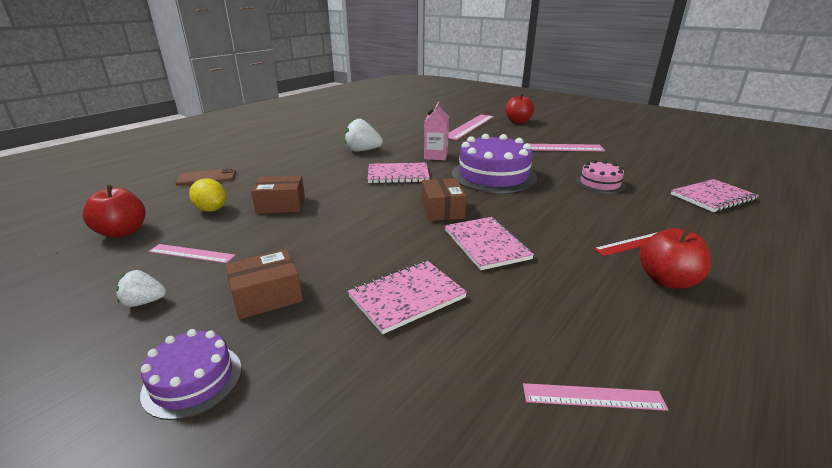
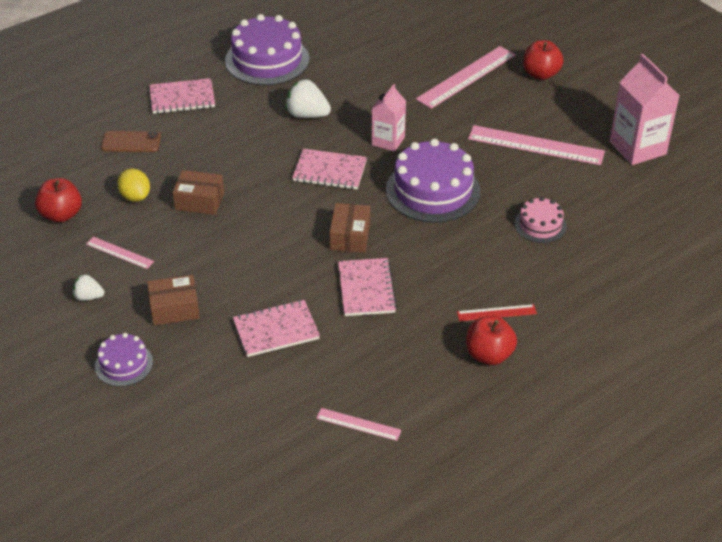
camera: 15 degrees right, 15 degrees up
(319, 131) = (267, 60): none -> purple cake
(619, 142) = (637, 148): none -> pink carton
(712, 197) = (641, 269): pink notebook -> pink notebook (182, 98)

